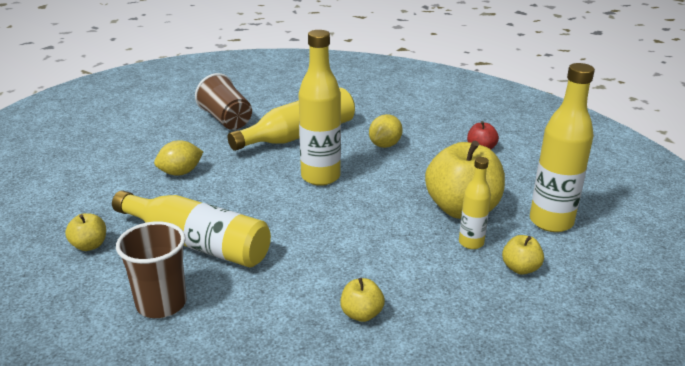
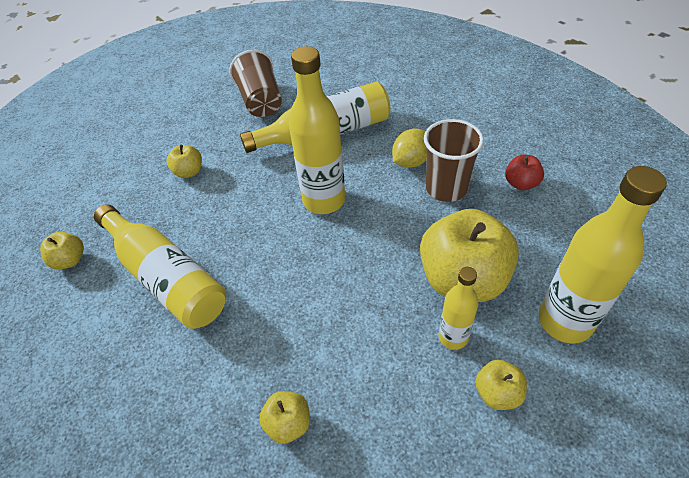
camera: 20 degrees right, 20 degrees up
(161, 303) = (101, 357): brown cup -> brown cup (446, 188)
(180, 173) = (189, 172): yellow lemon -> yellow apple

